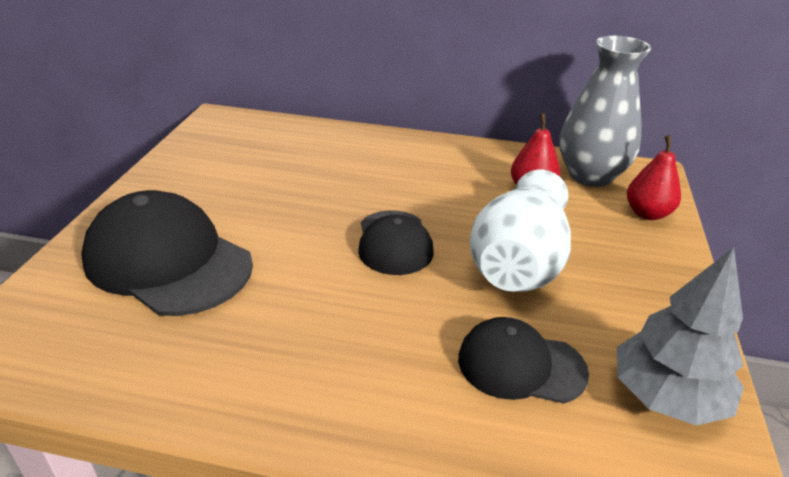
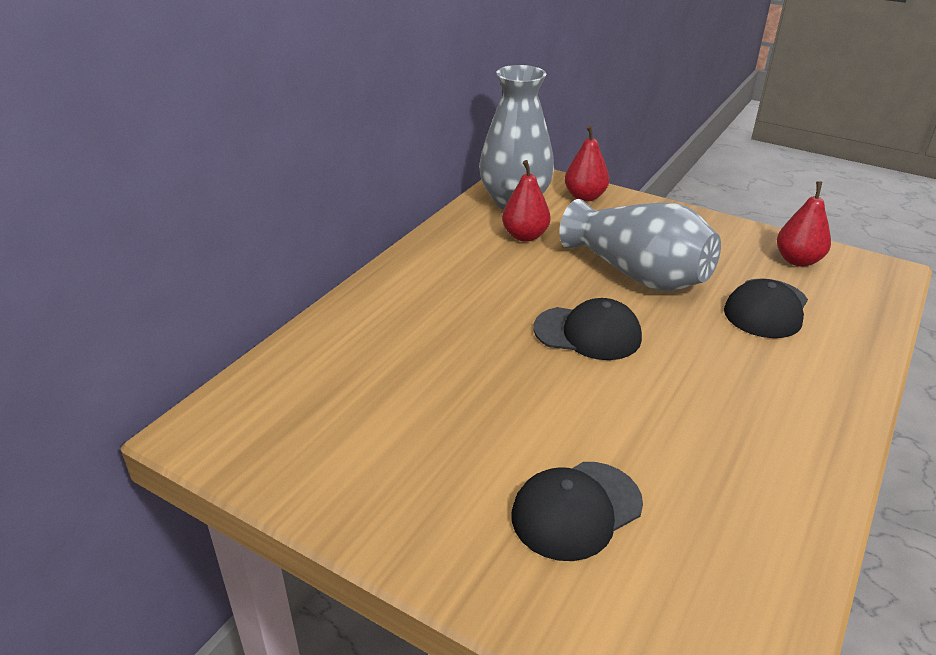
camera: 70 degrees left, 0 degrees up
(168, 261) = (576, 510): black cap -> black cap, size x0.60
(519, 262) = (637, 274): white vase -> grey vase
(666, 396) = (797, 260): grey tree -> red pear

